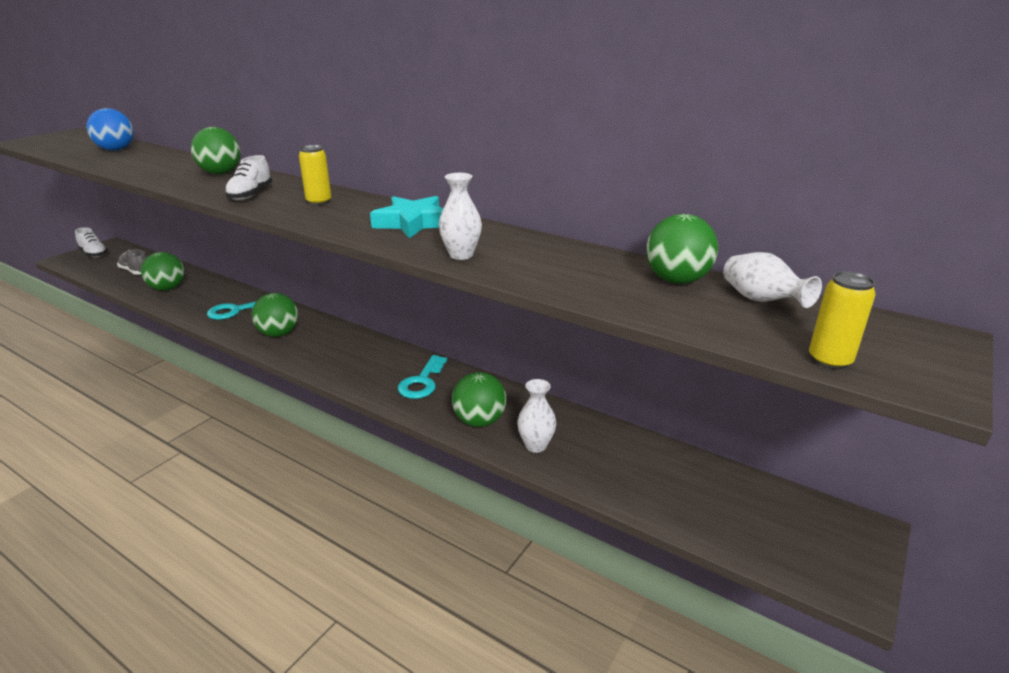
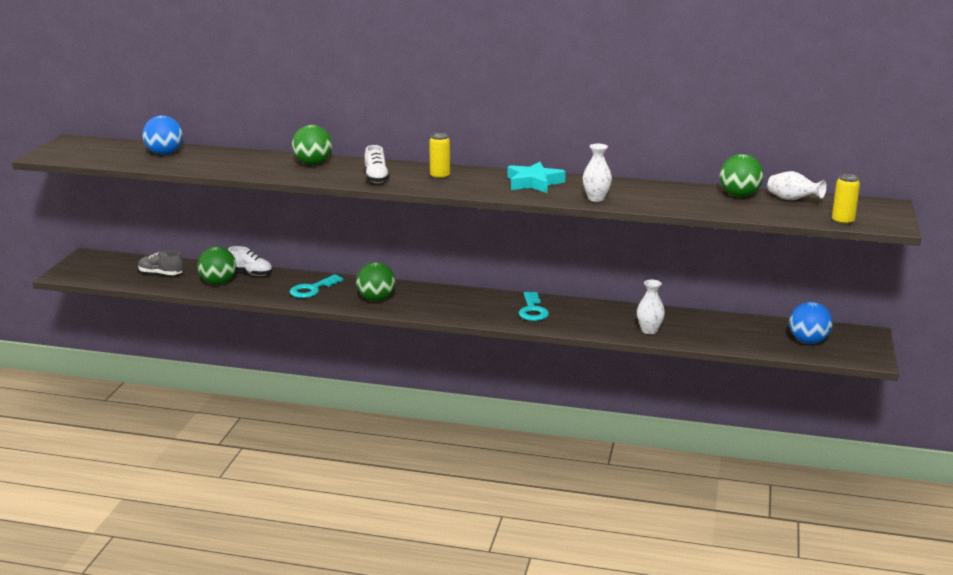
camera: 20 degrees left, 5 degrees down
(94, 254) = (85, 266): white shoe -> white shoe (250, 273)
(479, 421) = (598, 325): green ball -> none
(757, 521) = (808, 341): none -> blue ball

